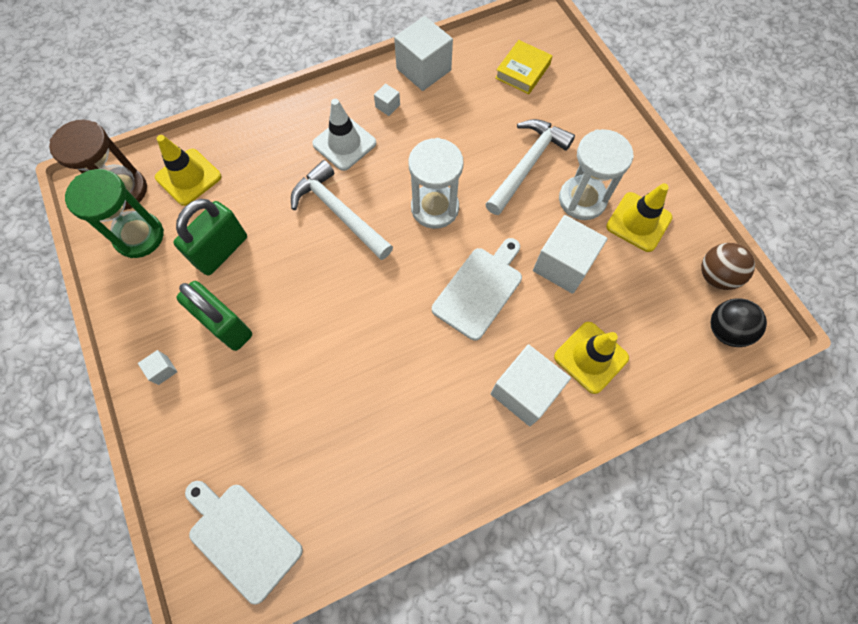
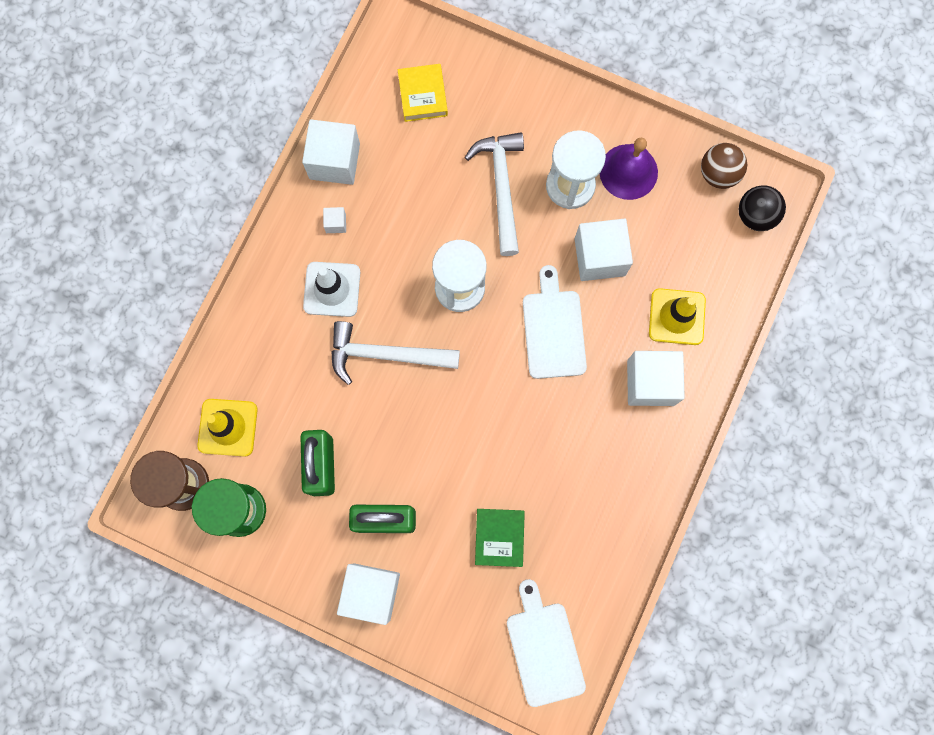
camera: 40 degrees left, 10 degrees up
(163, 370) = (371, 592): white cube -> white cube, size x2.27
(242, 537) = (544, 648): white cutting board -> white cutting board turned 75 degrees clockwise
(294, 412) = (499, 537): none -> green book
(638, 222) = (628, 171): yellow traffic cone -> purple bell

